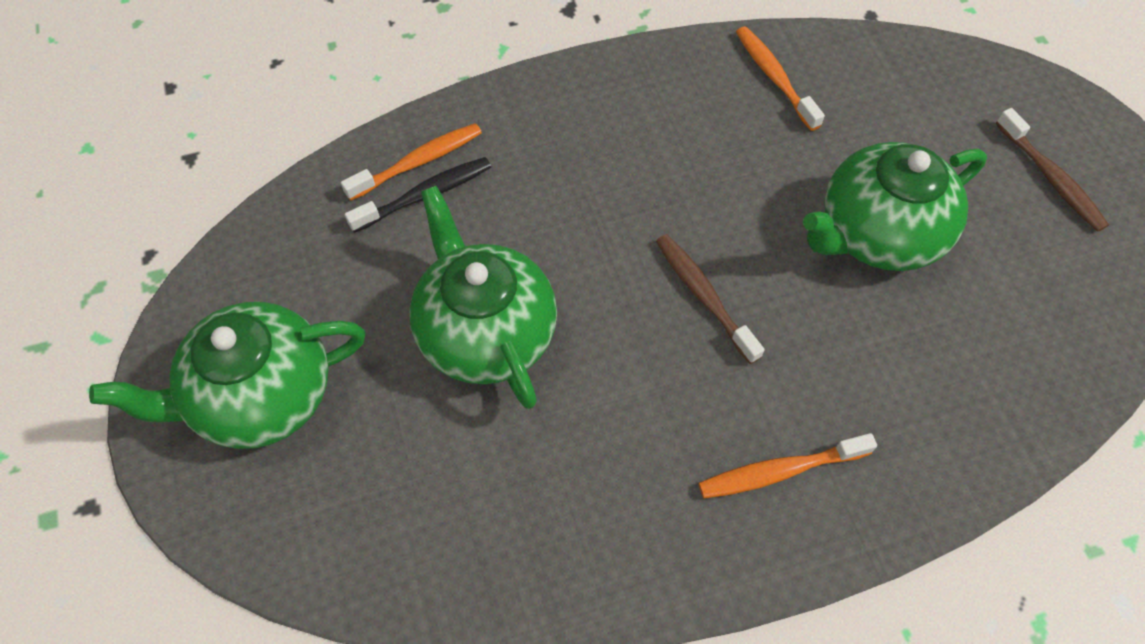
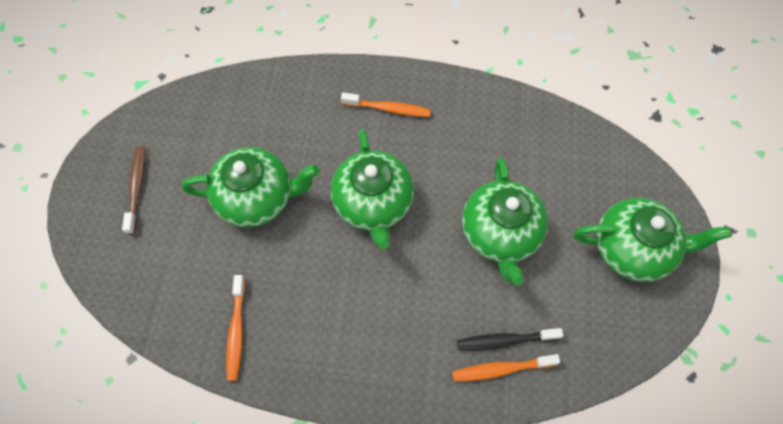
camera: 155 degrees left, 5 degrees up
(703, 296) = (373, 204): brown toothbrush -> green teapot

